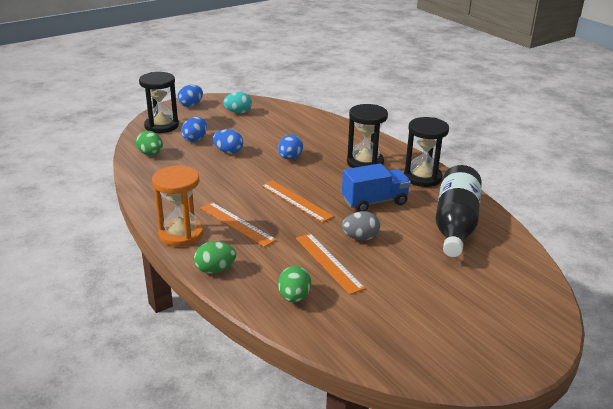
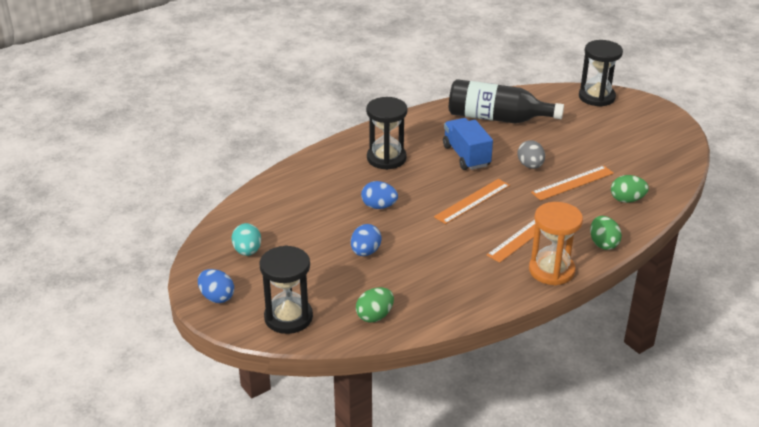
camera: 90 degrees left, 5 degrees up
(195, 139) = (331, 282): blue egg -> none
(422, 177) = (415, 127): black hourglass -> black hourglass (596, 97)

